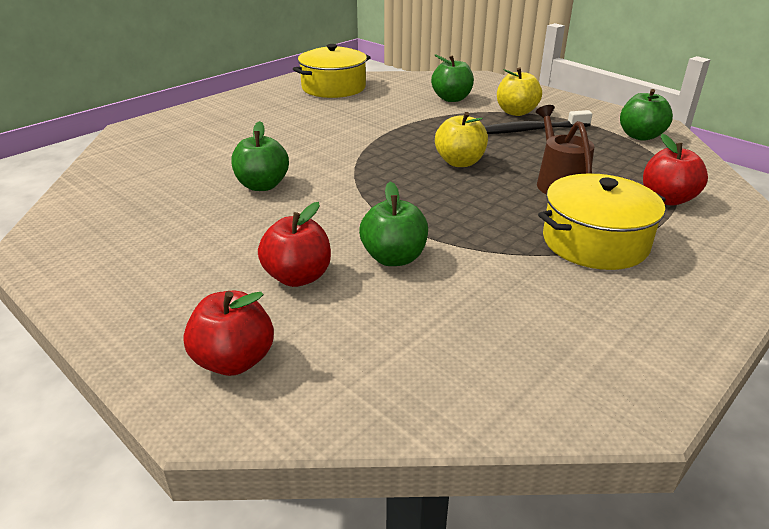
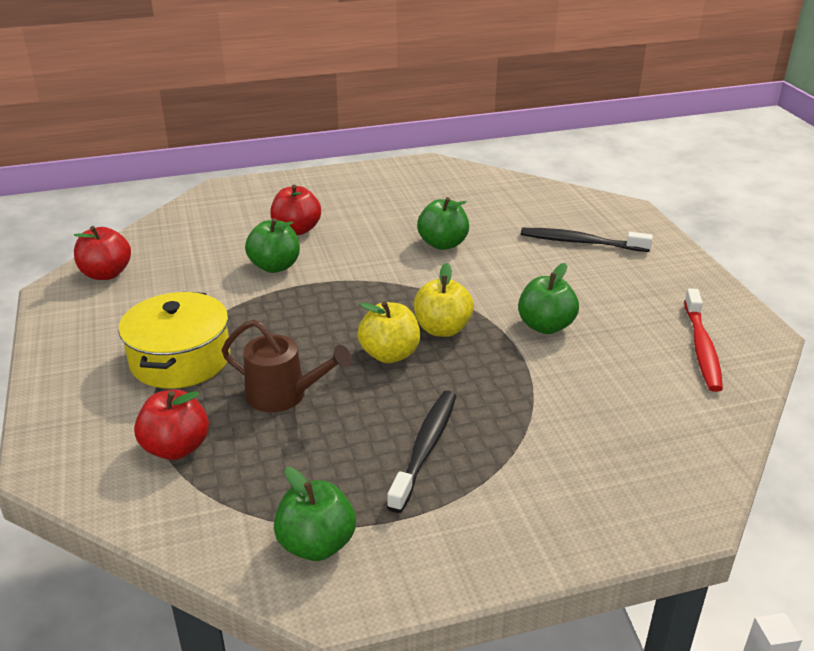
camera: 120 degrees right, 0 degrees up
(213, 135) = (581, 242): none -> black toothbrush
(234, 360) = (247, 199): red apple -> red apple (106, 274)
(333, 87) = (701, 347): yellow pot -> red toothbrush
(451, 99) = (593, 432): green apple -> green apple (545, 326)
(516, 112) = (496, 469): yellow apple -> yellow apple (442, 329)

